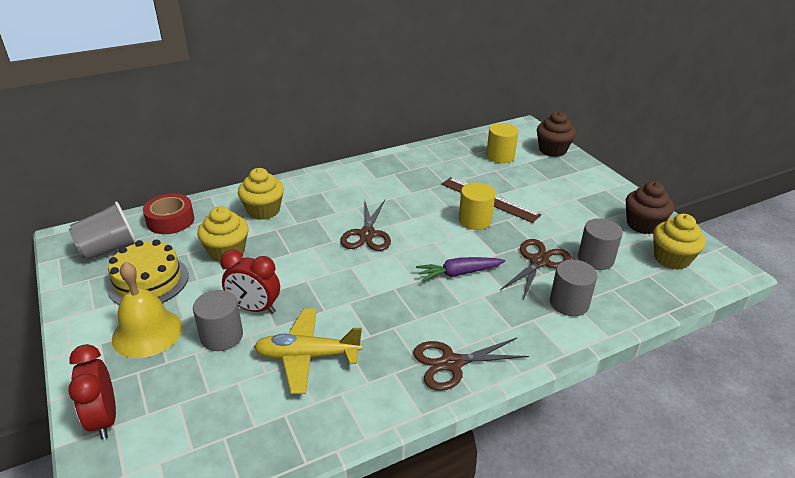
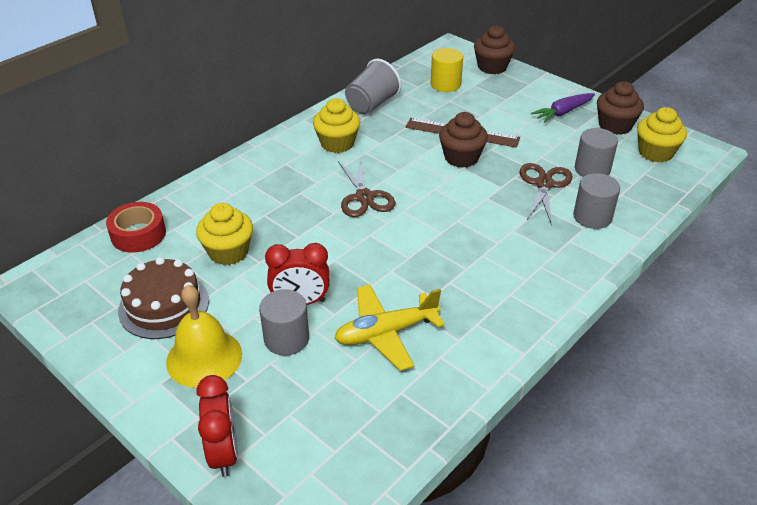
camera: 20 degrees left, 5 degrees up
(104, 419) = (224, 453): red clock -> red clock turned 150 degrees counterclockwise
(109, 249) = (90, 284): grey cup -> grey cup (371, 104)
(148, 281) = (164, 305): yellow cake -> brown cake
(263, 210) = (237, 198): yellow cupcake -> yellow cupcake (337, 143)
(451, 363) = (523, 300): brown scissors -> none
(458, 273) = (478, 214): purple carrot -> purple carrot (563, 112)
(475, 220) = (461, 158): yellow cylinder -> brown cupcake

